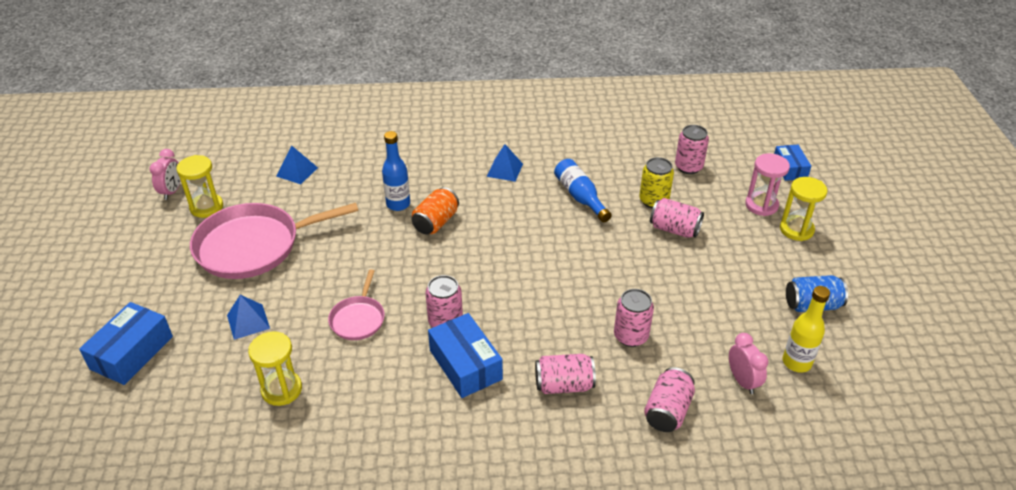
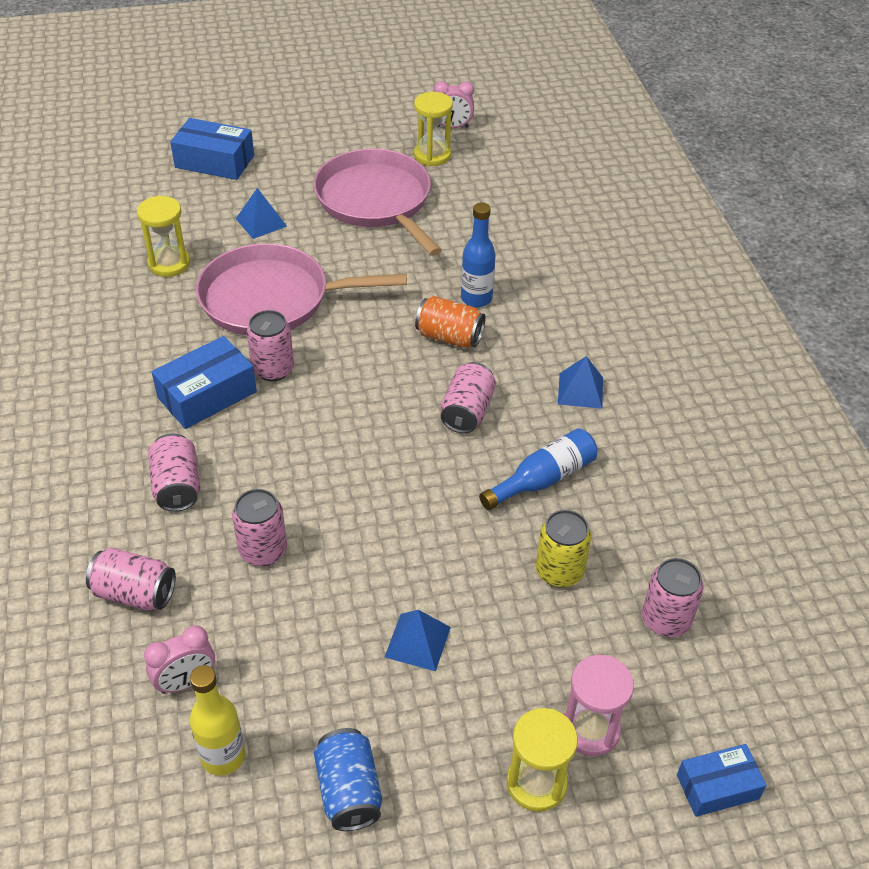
camera: 80 degrees right, 5 degrees up
(297, 171) = (515, 205): blue pyramid -> blue pyramid (418, 642)
(358, 319) = (272, 299): pink pan -> pink pan, size x2.01
(674, 229) = (495, 599): pink can -> pink can (467, 412)

